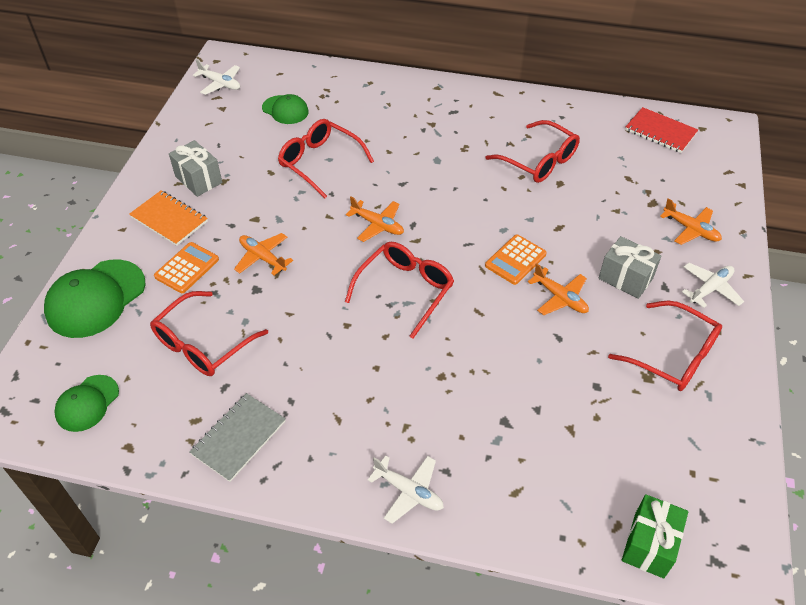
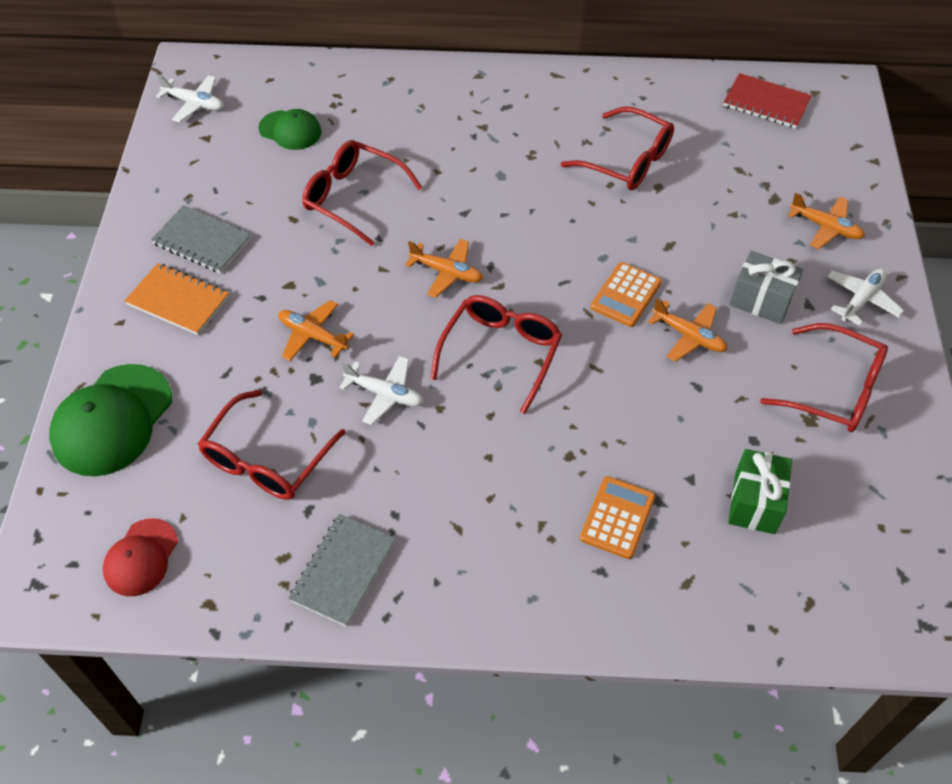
camera: 10 degrees left, 5 degrees up
(87, 403) = (141, 557): green cap -> red cap
(187, 268) = (219, 363): orange calculator -> orange calculator (617, 517)
(198, 179) = (202, 241): grey gift -> grey notebook
(408, 491) = (563, 603): white plane -> white plane (385, 394)
(649, 545) = (849, 619): green gift -> green gift (755, 503)

